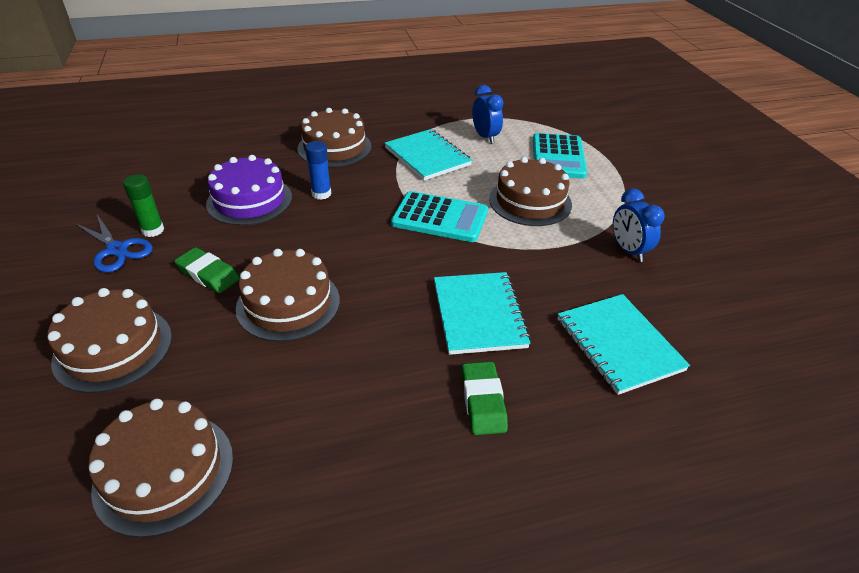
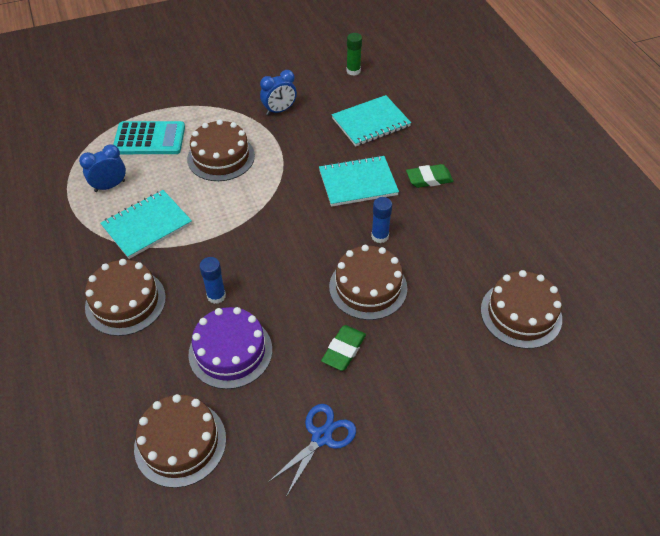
camera: 95 degrees left, 10 degrees up
(113, 348) = (437, 384): brown cake -> brown cake (180, 443)
(153, 230) = (287, 418): green glue stick -> green glue stick (353, 71)
(371, 325) = (380, 236): none -> blue glue stick
(440, 218) = (248, 209): turquoise calculator -> none

